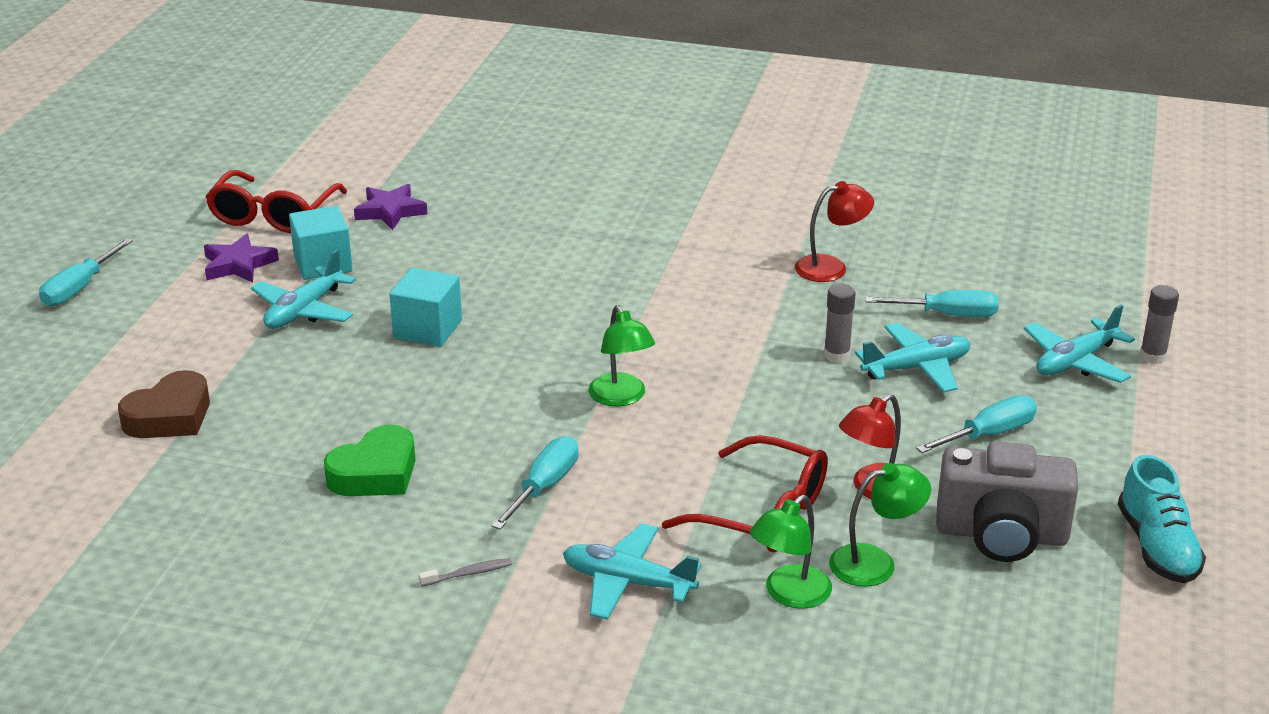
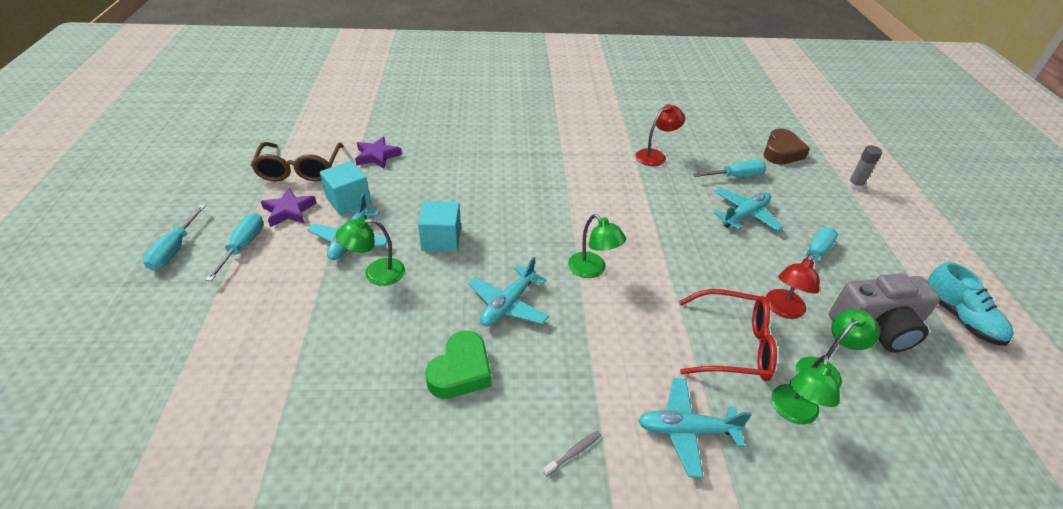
camera: 20 degrees left, 10 degrees up
(170, 416) = (282, 352): brown heart -> brown heart (781, 152)
(274, 215) = (300, 169): red glasses -> brown glasses
(320, 354) = (376, 273): none -> green lamp
(544, 487) = (583, 356): turquoise screwdriver -> turquoise screwdriver (243, 246)
(836, 355) = (697, 214): grey glue stick -> none
(1076, 362) = (821, 196): turquoise plane -> turquoise plane (508, 304)

